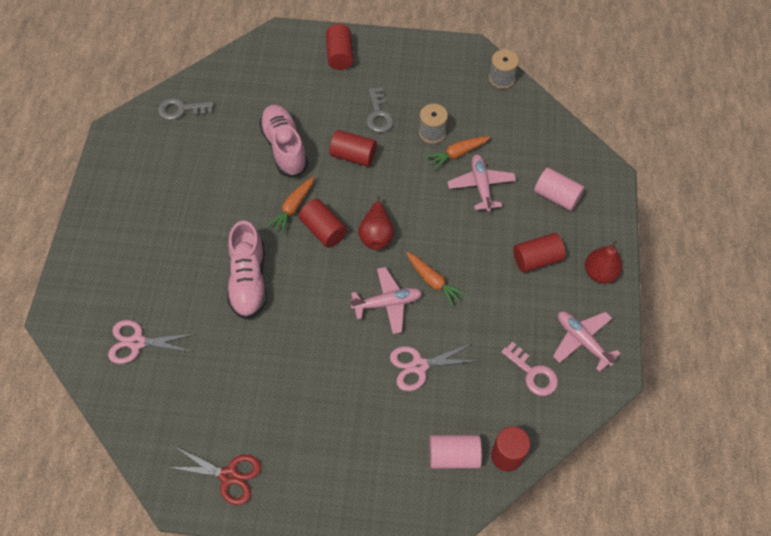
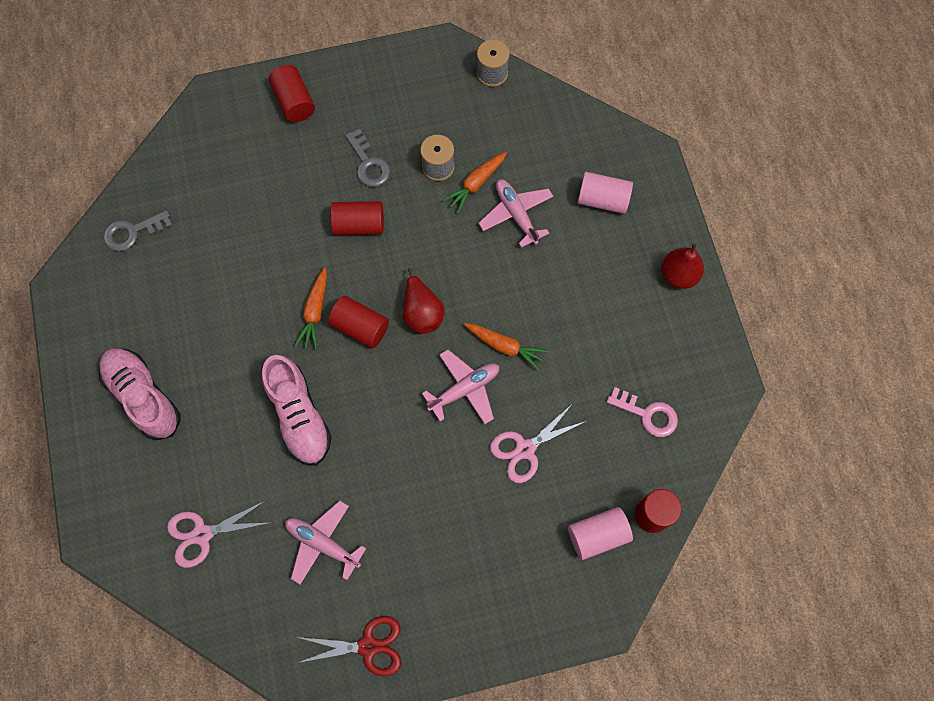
camera: 20 degrees left, 10 degrees up
(284, 147) = (275, 240): pink shoe -> pink shoe (143, 396)
(536, 259) = (607, 282): red cylinder -> none
(582, 341) = (686, 359): pink plane -> pink plane (323, 543)

